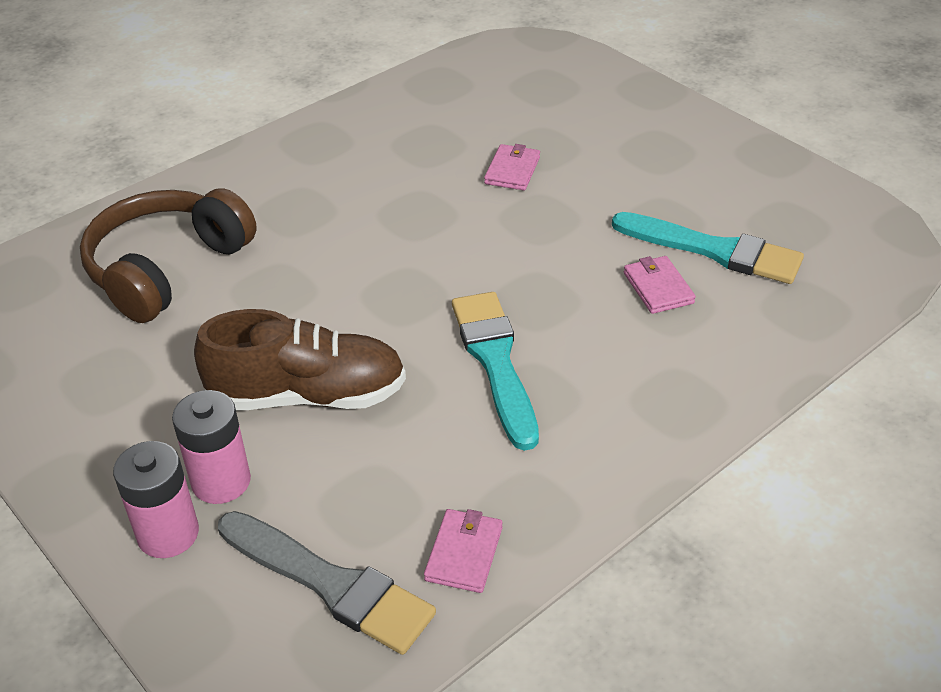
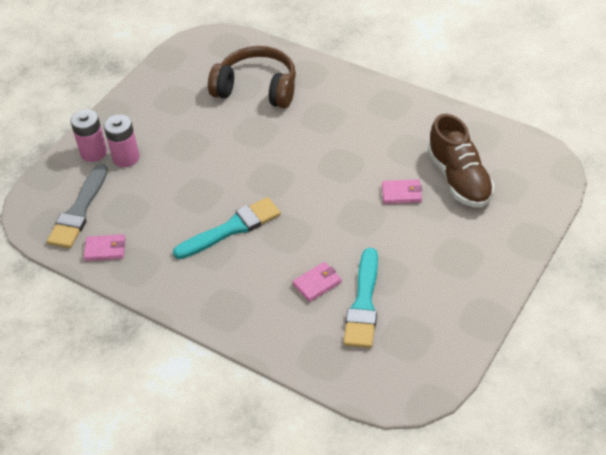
camera: 75 degrees right, 5 degrees up
(308, 395) = (186, 167): brown shoe -> brown shoe (459, 179)

